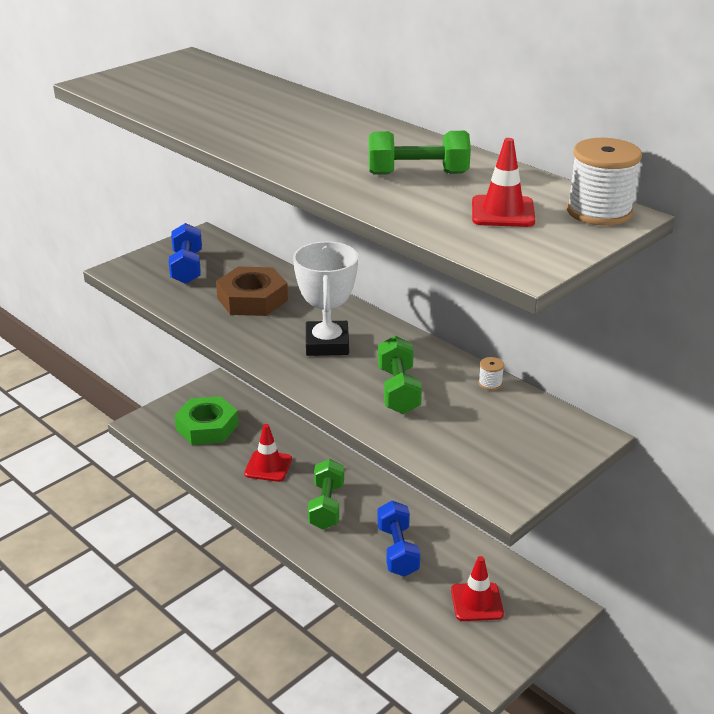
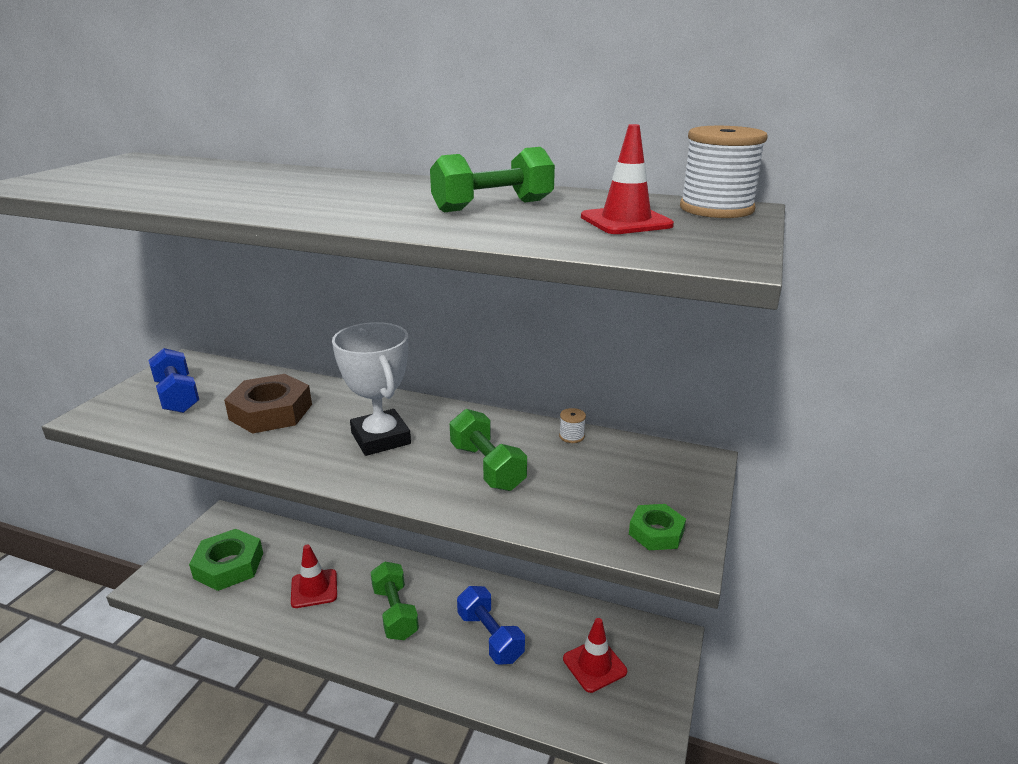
camera: 25 degrees left, 5 degrees down
(498, 478) = (656, 532): none -> green nut

